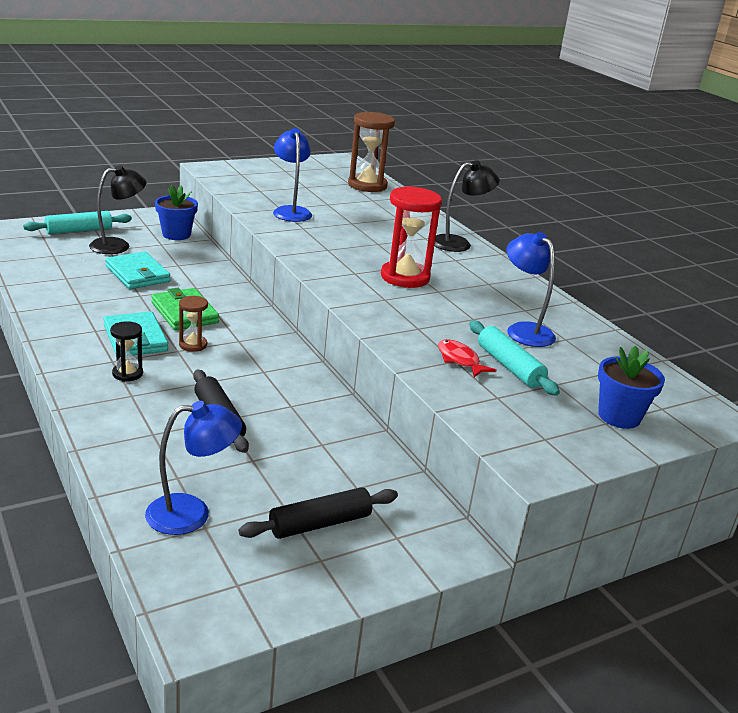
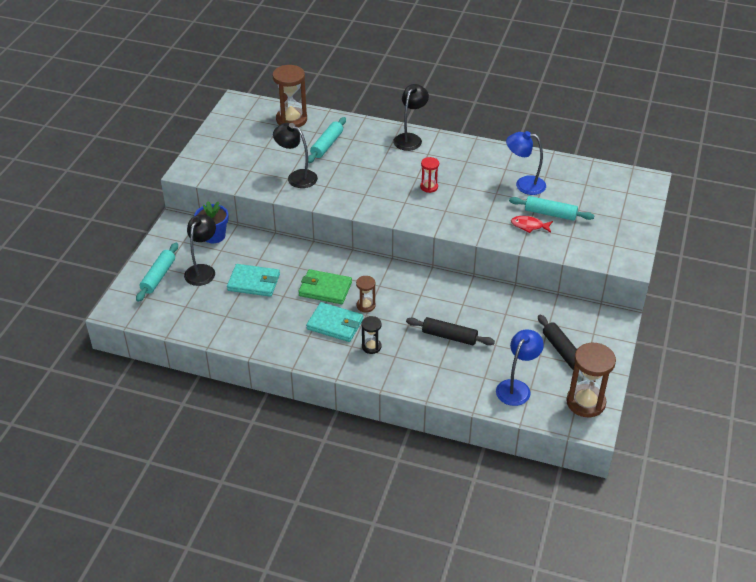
camera: 40 degrees left, 15 degrees up
(241, 596) = (585, 402): none -> brown hourglass
(291, 211) = (297, 177): blue lamp -> black lamp
(320, 523) = (562, 351): black rolling pin -> black rolling pin turned 45 degrees counterclockwise
(364, 210) = (327, 145): none -> turquoise rolling pin
(405, 277) = (429, 187): red hourglass -> red hourglass, size x0.53
(619, 416) = (620, 210): blue flower pot -> none

